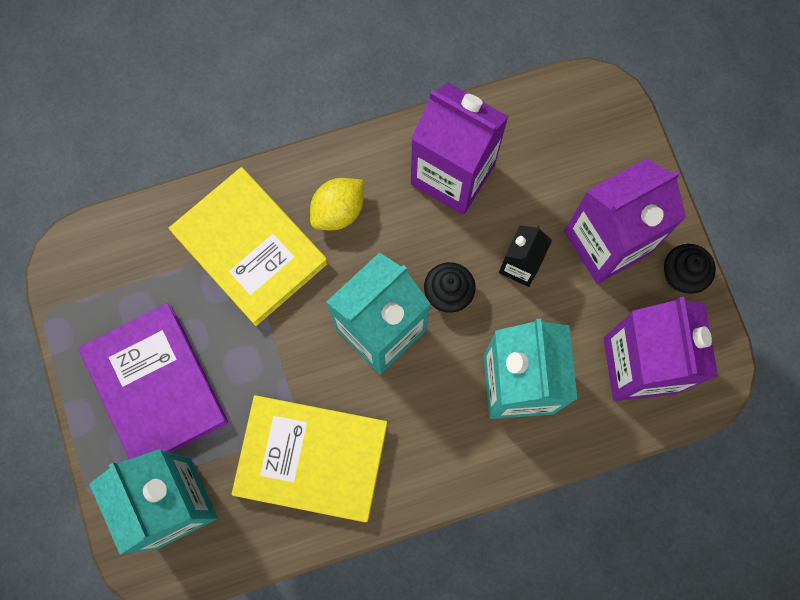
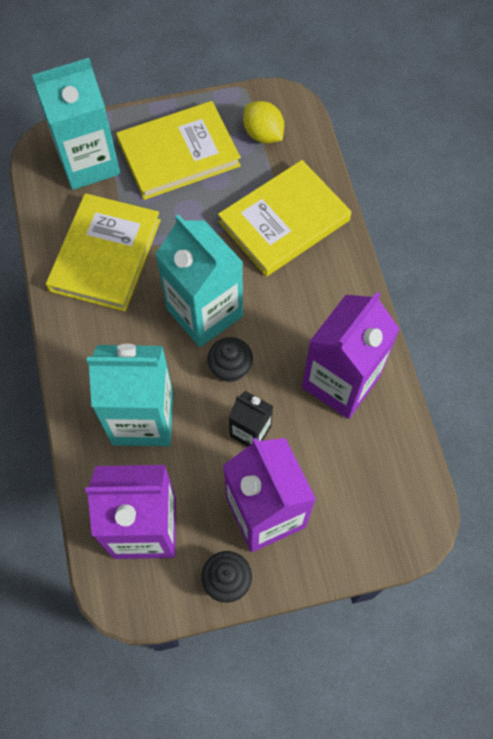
camera: 95 degrees right, 10 degrees down
(155, 386) = (179, 154): purple book -> yellow book
(338, 211) = (312, 288): yellow lemon -> yellow lemon (263, 134)

